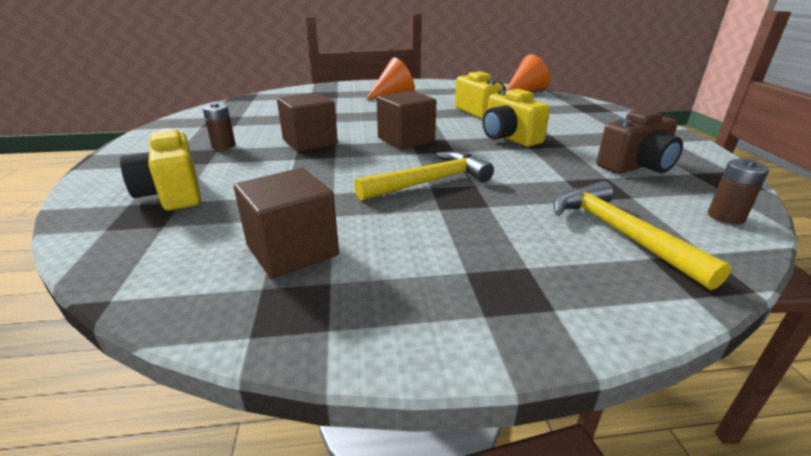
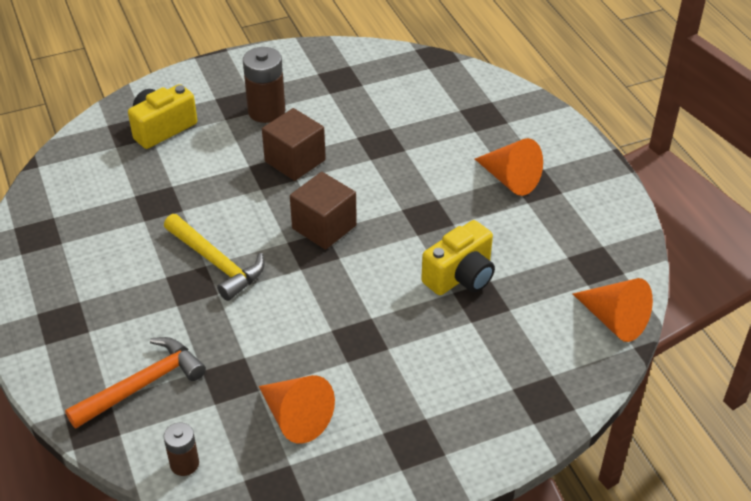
camera: 75 degrees right, 15 degrees up
(223, 146) = (266, 111): brown battery -> brown battery, size x1.73
(292, 250) = (93, 216): brown cube -> none
(509, 138) = (359, 310): yellow camera -> none
(618, 233) = (143, 384): yellow hammer -> orange hammer
(636, 166) = (296, 417): brown camera -> orange cone

